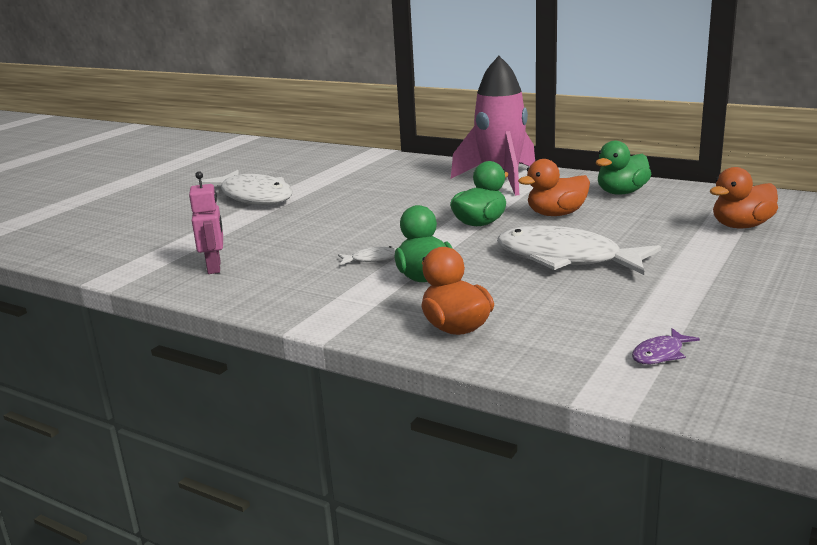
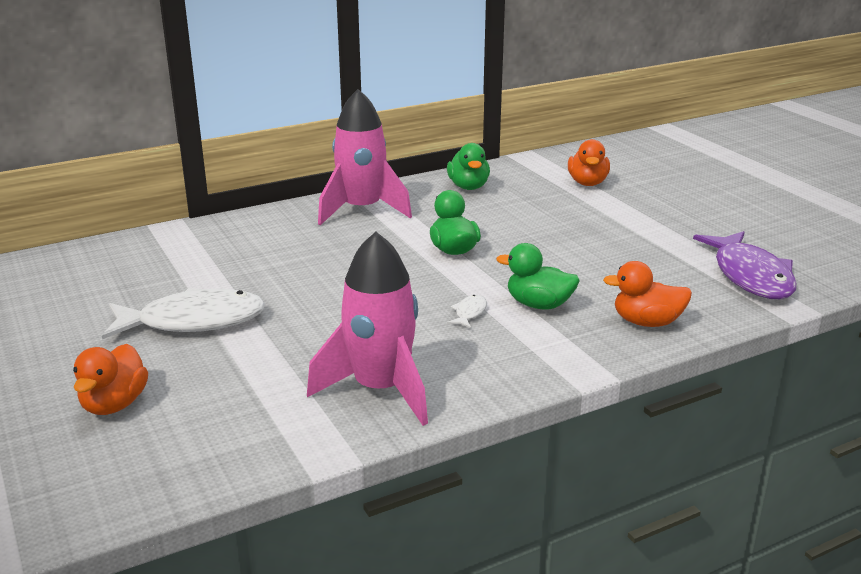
camera: 60 degrees left, 5 degrees up
(214, 267) = (380, 390): pink robot -> pink rocket
(556, 214) = (478, 220): orange duck -> orange duck (114, 404)
(566, 259) = (571, 248): white fish -> none
(660, 354) = (750, 276): purple fish -> purple fish, size x2.49

